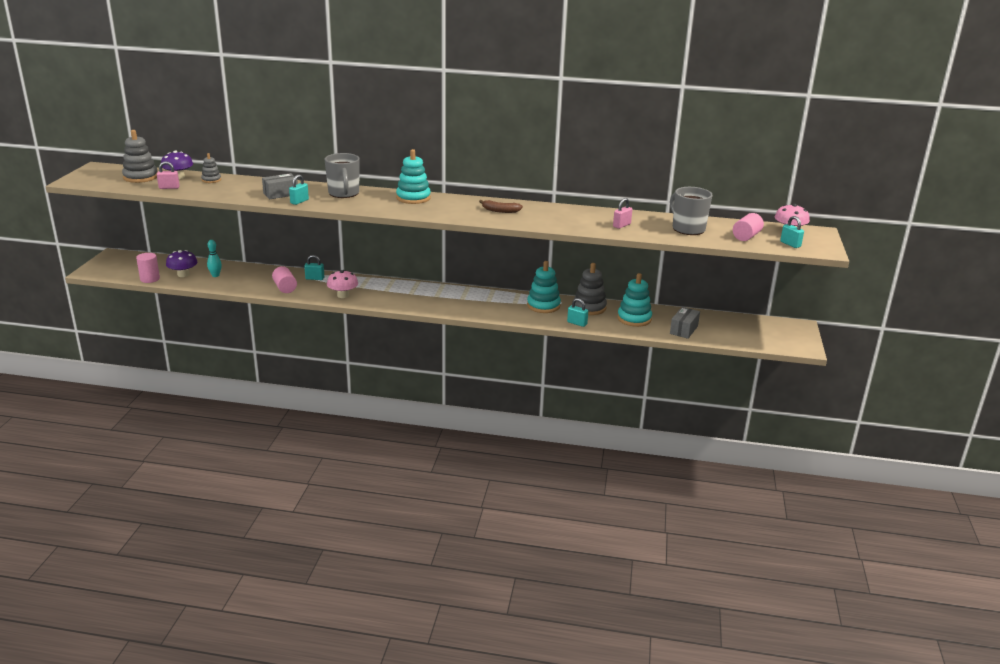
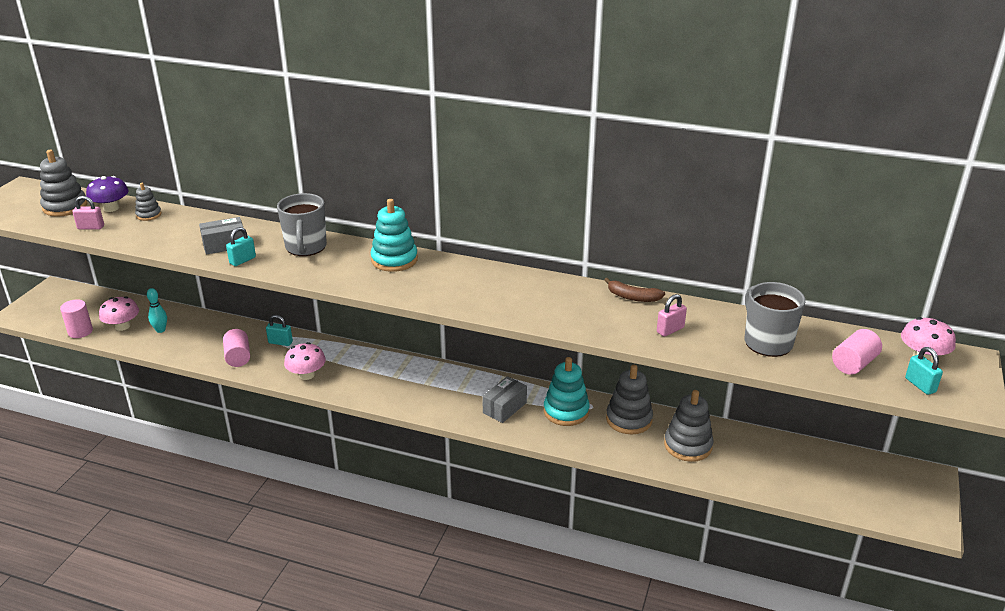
camera: 10 degrees right, 5 degrees up
(183, 274) = (122, 326): purple mushroom -> pink mushroom
(500, 211) = (504, 291): brown banana -> brown banana (633, 297)
(577, 323) = (605, 449): turquoise padlock -> none
(634, 319) = (688, 445): turquoise stacking toy -> grey stacking toy
(684, 330) = (755, 473): grey box -> grey box (504, 408)

